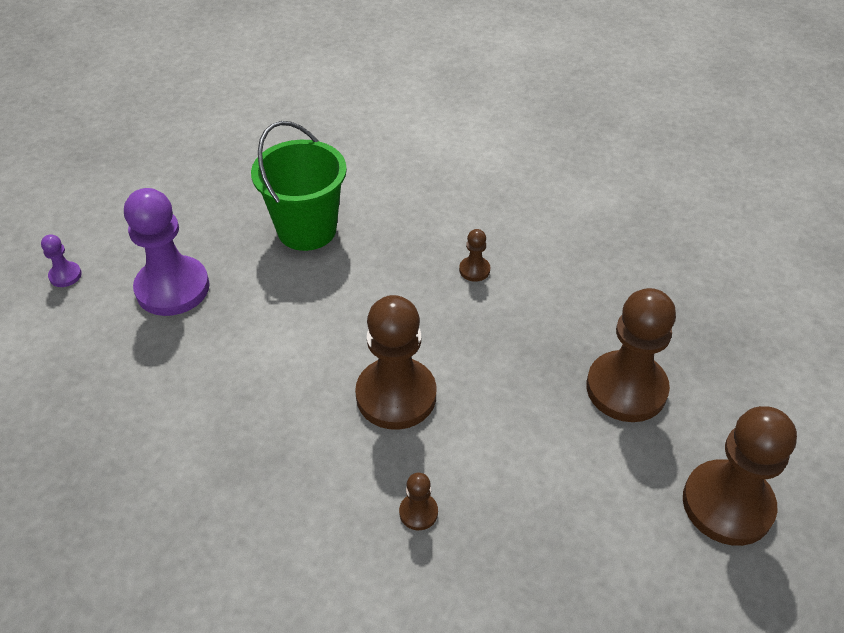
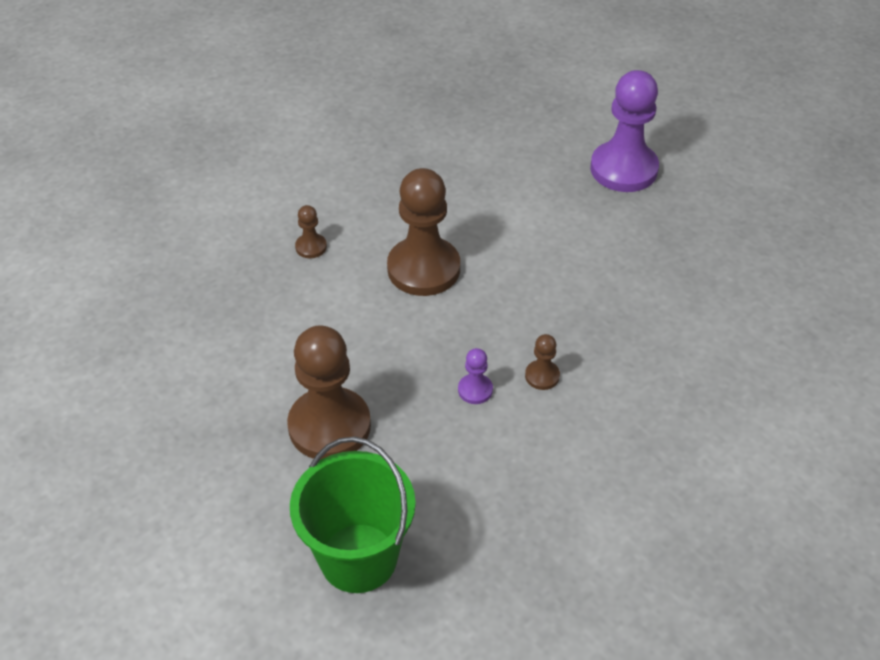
camera: 115 degrees right, 0 degrees up
(65, 275) = (670, 114): purple pawn -> purple pawn (475, 390)
(307, 230) = (663, 270): green bucket -> green bucket (358, 558)
(727, 504) = (176, 435): brown pawn -> none

